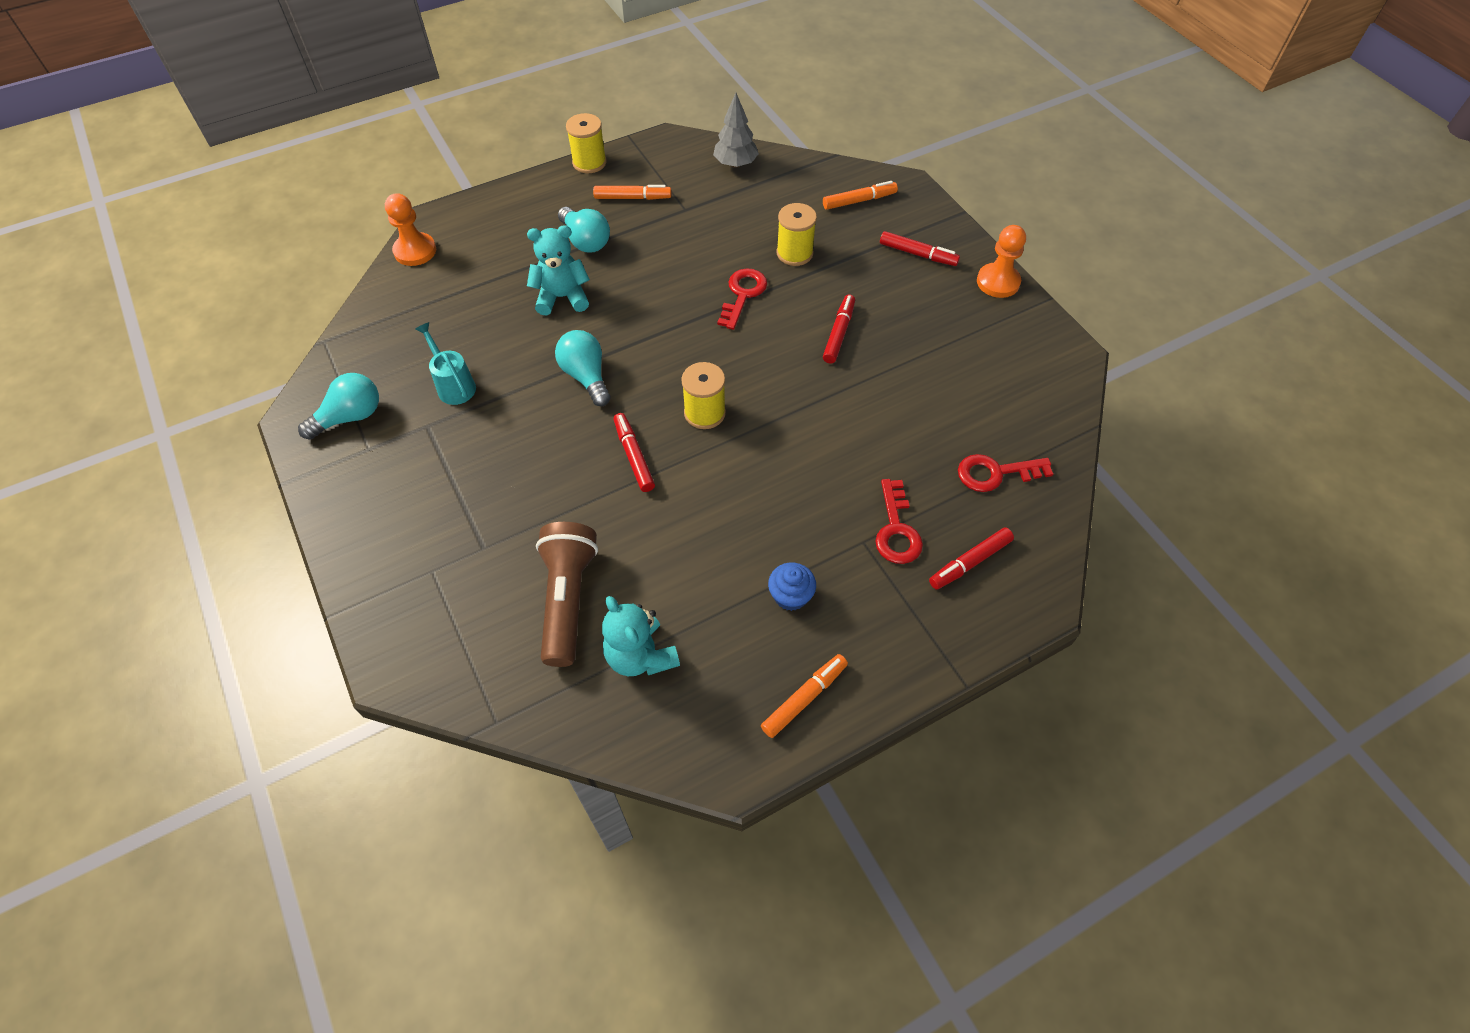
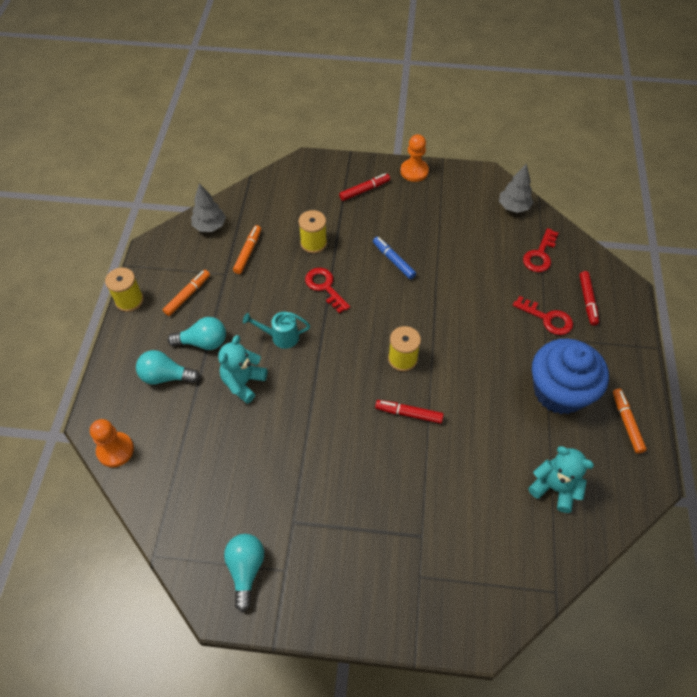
camera: 55 degrees left, 0 degrees up
(454, 385) = (269, 487): turquoise watering can -> turquoise watering can (280, 337)
(568, 599) = (492, 506): brown flashlight -> none
(586, 376) = (324, 405): turquoise light bulb -> turquoise light bulb (166, 376)
(640, 656) = (555, 488): turquoise teddy bear -> turquoise teddy bear turned 150 degrees counterclockwise
(790, 596) = (559, 391): blue cupcake -> blue cupcake, size x2.39
(839, 333) = (393, 260): red marker -> blue marker
(859, 201) = (299, 189): orange marker -> orange marker (248, 252)
(1048, 407) = (513, 207): none -> grey tree

